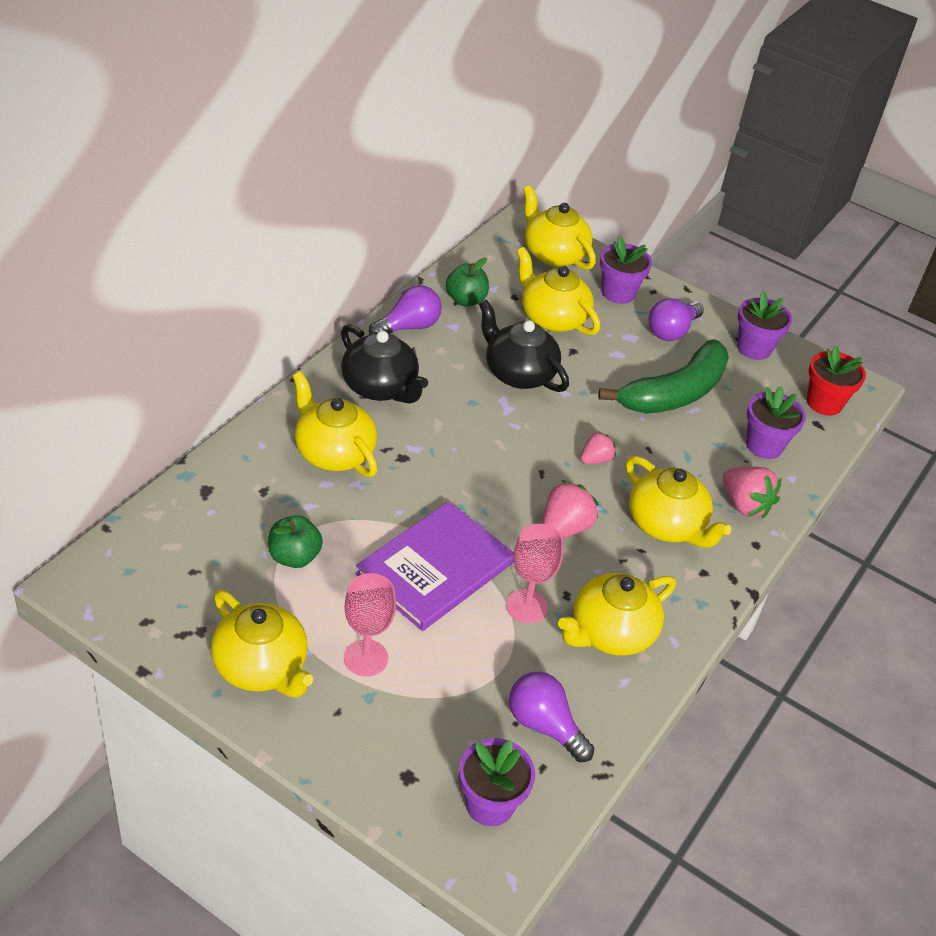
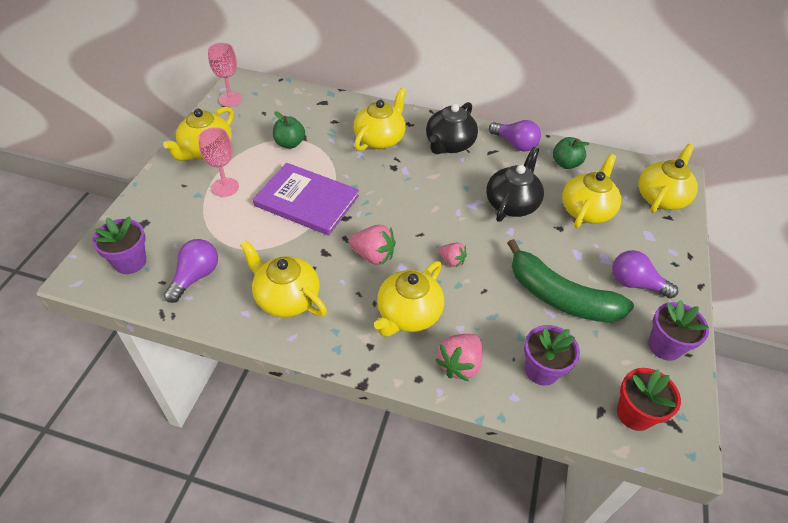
camera: 75 degrees right, 5 degrees up
(526, 606) = (293, 249): pink goblet -> pink goblet (230, 99)
(618, 293) = (651, 242): purple flower pot -> none

